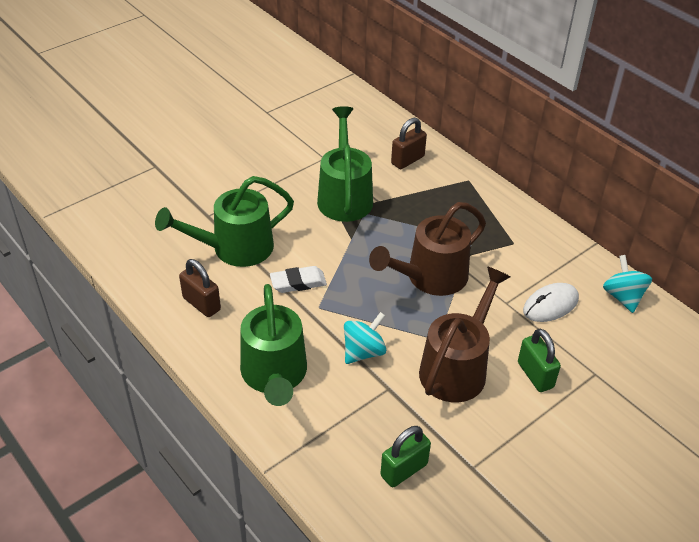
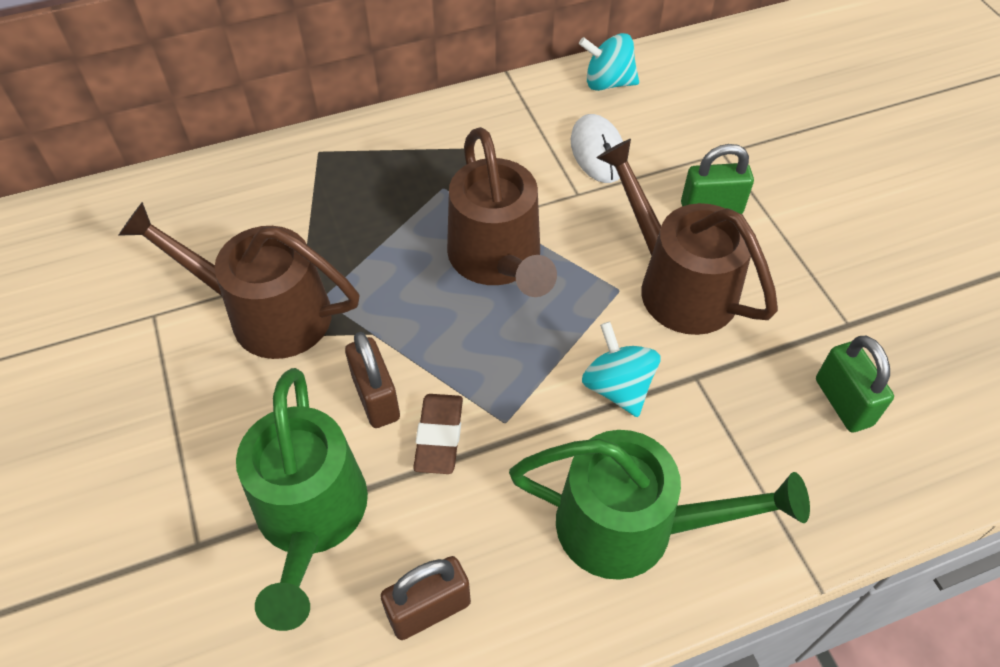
camera: 70 degrees left, 10 degrees up
(298, 283) = (439, 437): white eraser -> brown eraser
(344, 196) = (266, 313): green watering can -> brown watering can
(407, 160) = (230, 206): brown padlock -> brown padlock (376, 398)

